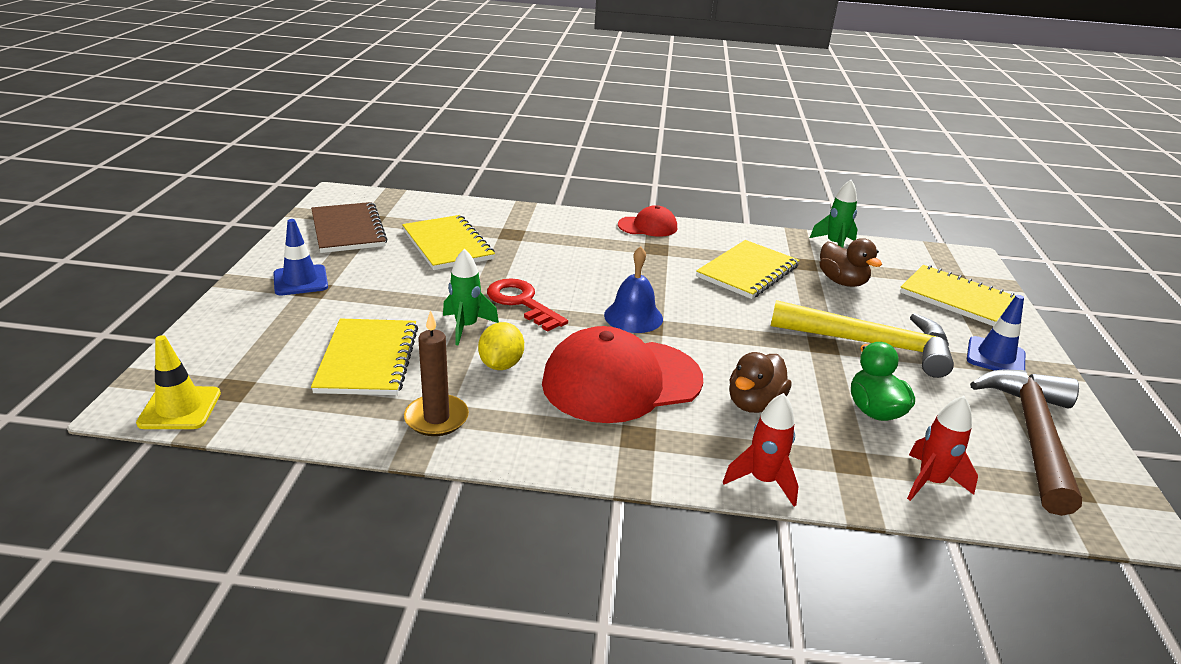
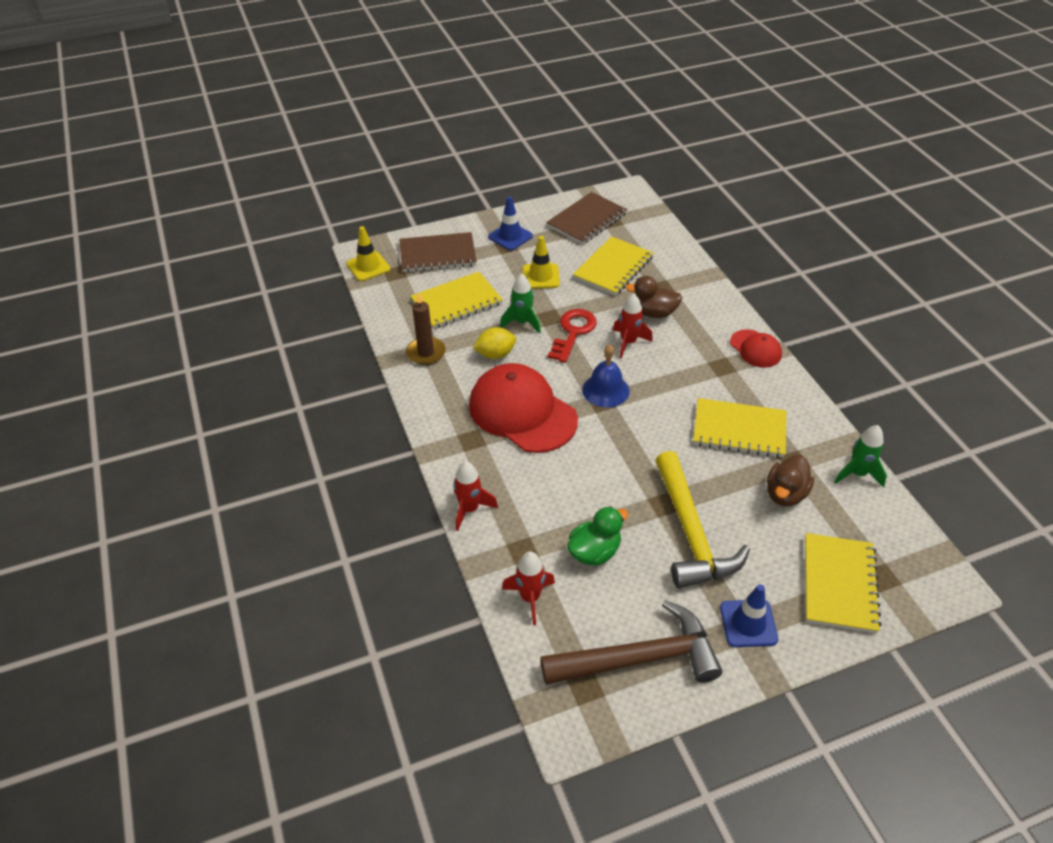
camera: 65 degrees right, 15 degrees up
(250, 341) = (437, 254): none -> brown notebook
(402, 288) = (541, 276): none -> yellow traffic cone
(573, 279) = (628, 342): none -> red rocket
(754, 403) = (549, 484): brown duck -> brown duck (653, 313)

